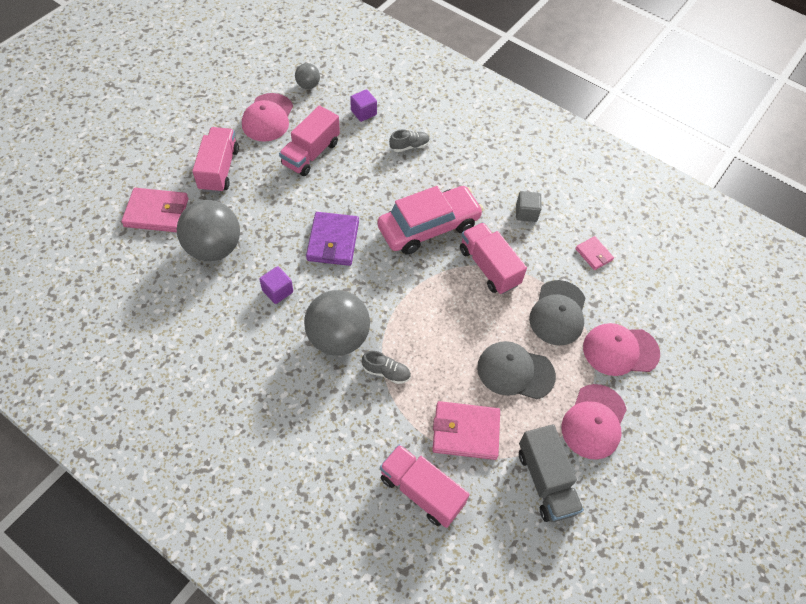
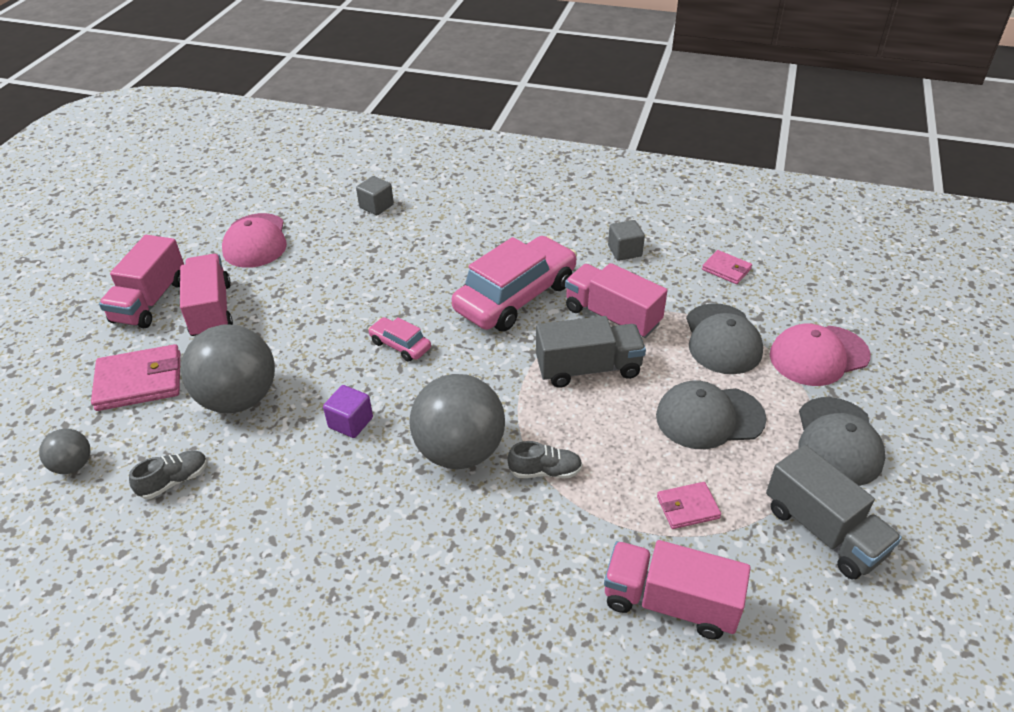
camera: 15 degrees left, 15 degrees down
(308, 85) = (294, 197): grey ball -> grey ball (73, 465)
(311, 153) = (328, 262): pink truck -> pink truck (150, 301)
(333, 241) = (400, 345): purple wallet -> pink car
(363, 113) = (376, 206): purple cube -> grey cube
(409, 146) = (449, 224): grey shoe -> grey shoe (174, 481)
(451, 304) = (588, 369): none -> grey truck
(465, 432) = (687, 507): pink wallet -> pink wallet, size x0.56
(594, 422) = (838, 441): pink cap -> grey cap

